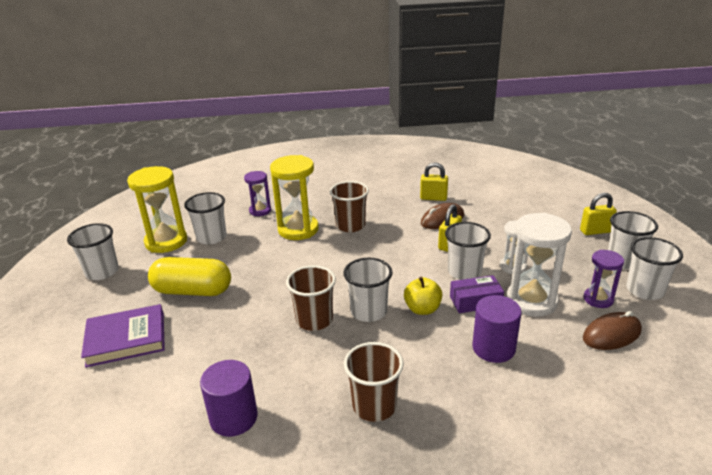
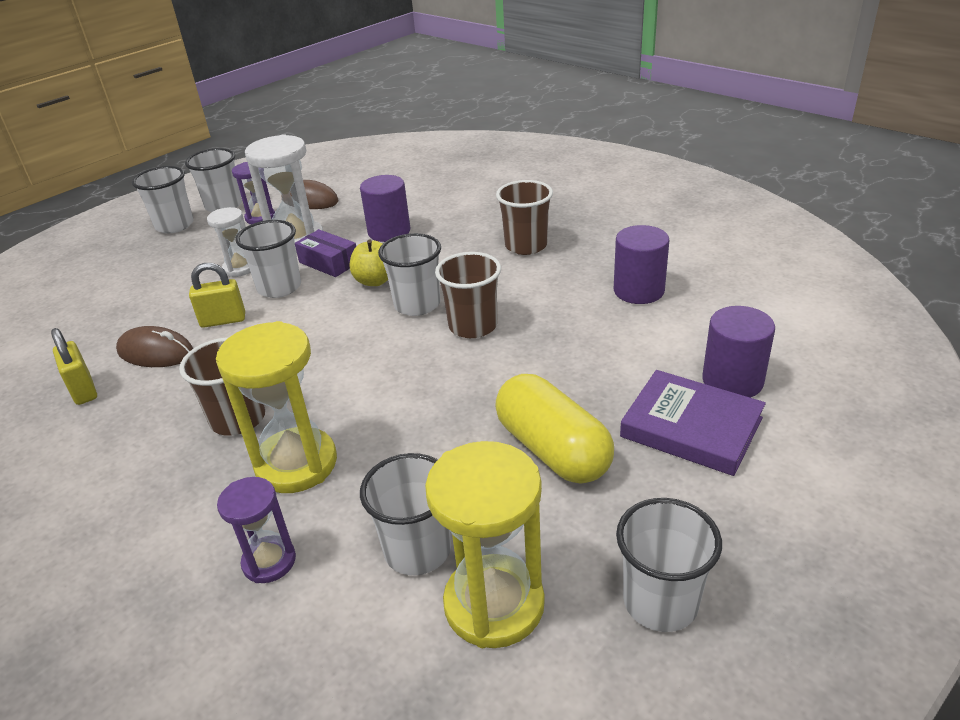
camera: 130 degrees left, 5 degrees up
(114, 381) = (732, 381): none -> purple cylinder
(595, 231) = (115, 253): yellow padlock -> none

